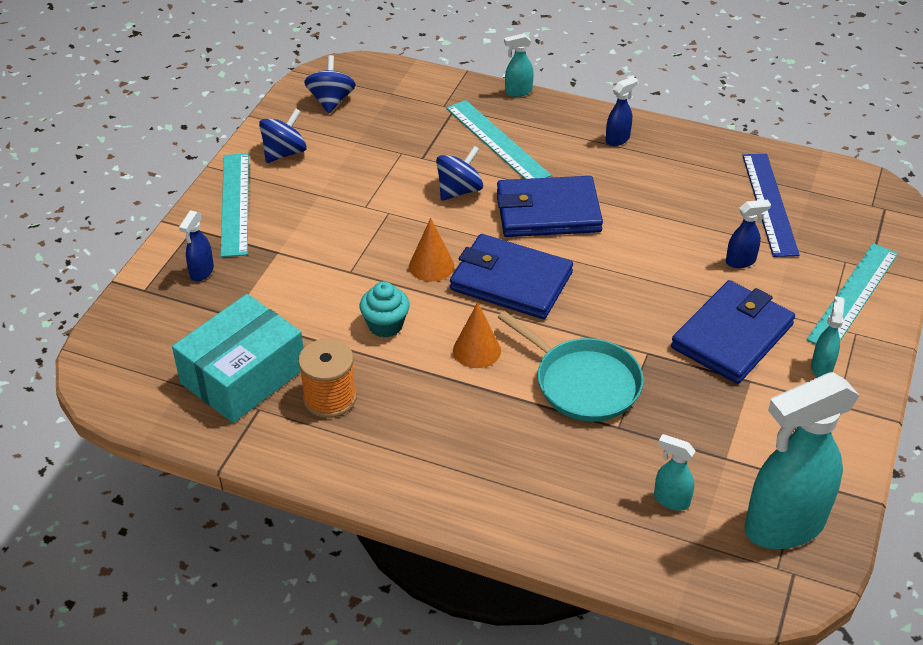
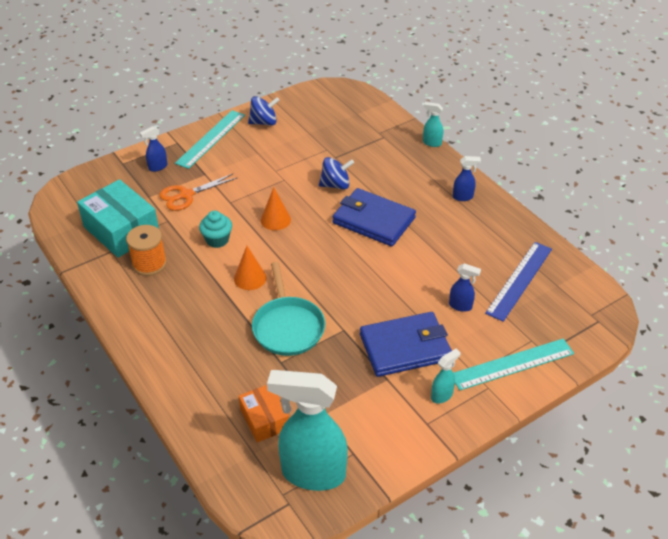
camera: 35 degrees right, 0 degrees up
(243, 375) = (121, 230): turquoise box -> turquoise box turned 60 degrees clockwise
(282, 289) = (186, 195): none -> orange scissors
(331, 101) = (318, 104): blue spinning top -> none
(497, 141) = (387, 166): turquoise ruler -> none
(511, 281) = (309, 249): blue wallet -> none
(671, 500) = (264, 419): turquoise spray bottle -> orange box

